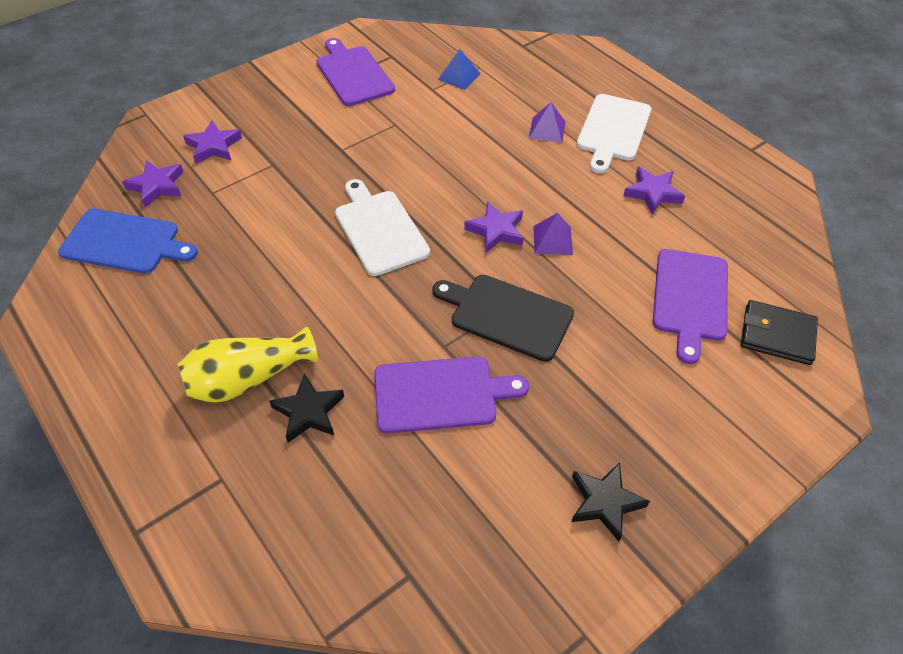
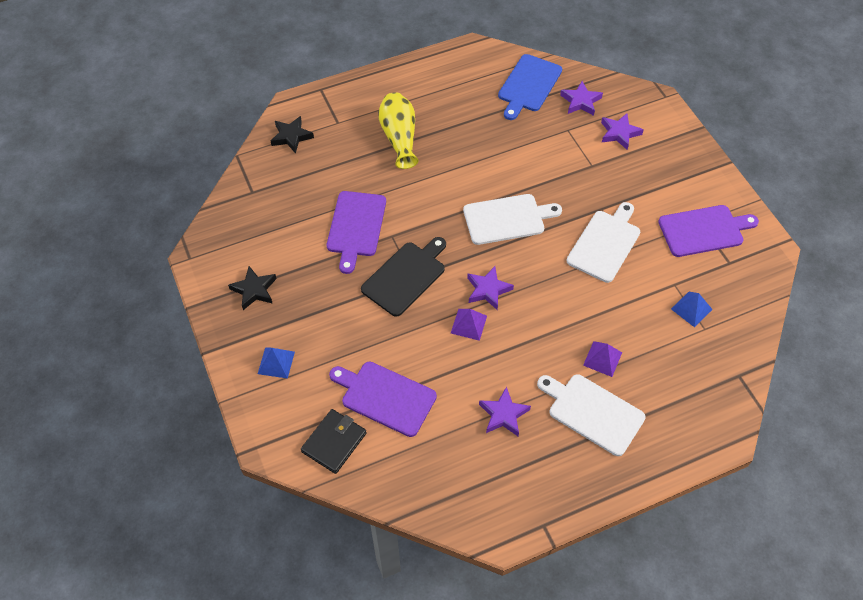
camera: 105 degrees right, 5 degrees up
(308, 412) = (366, 163): black star -> black star (291, 136)
(393, 142) = (605, 244): none -> white cutting board
(708, 432) = (276, 362): none -> blue pyramid

